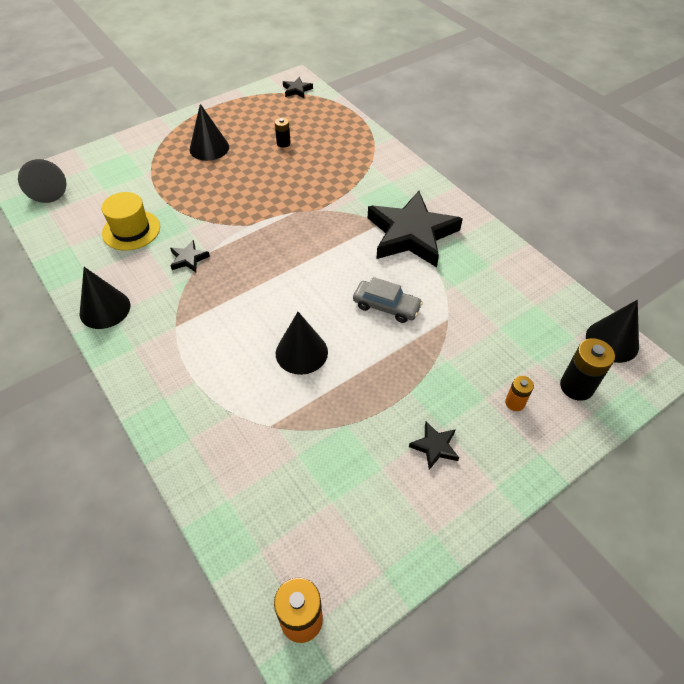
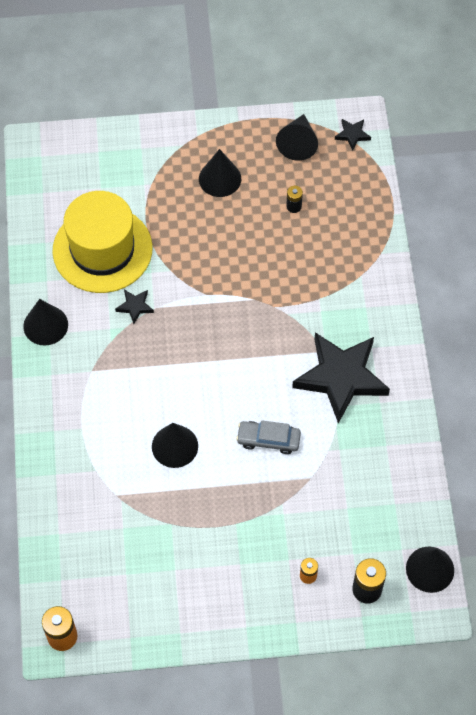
camera: 30 degrees right, 10 degrees up
(49, 189) = (53, 163): black cone -> black cone (298, 143)
(131, 230) = (102, 249): yellow hat -> yellow hat, size x1.79
(386, 306) = (268, 440): grey car -> grey car turned 135 degrees clockwise
(434, 446) = (223, 575): black star -> none

